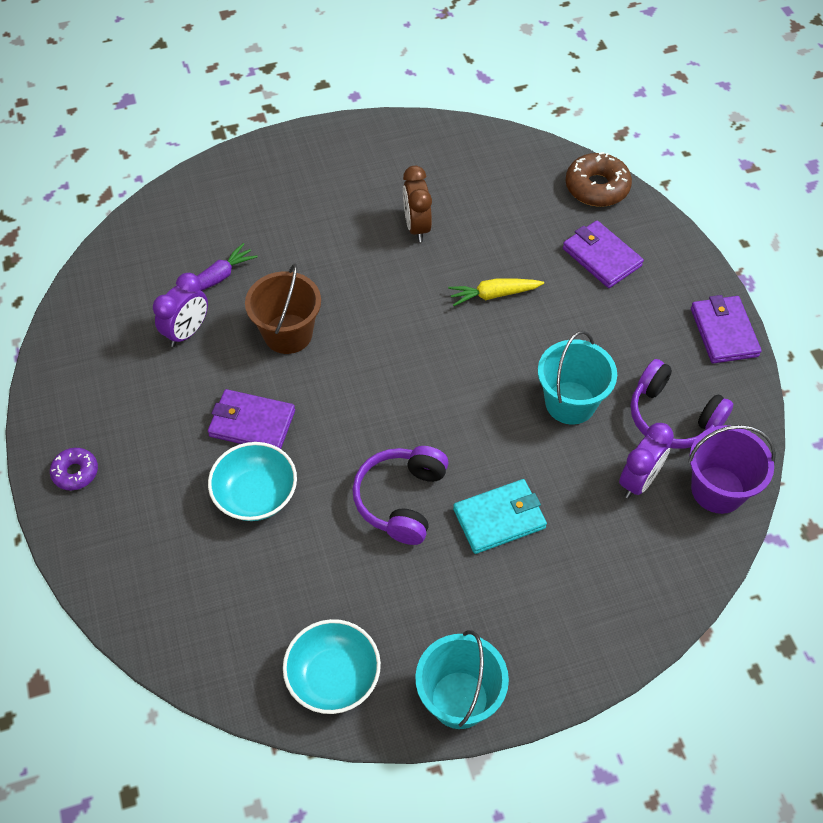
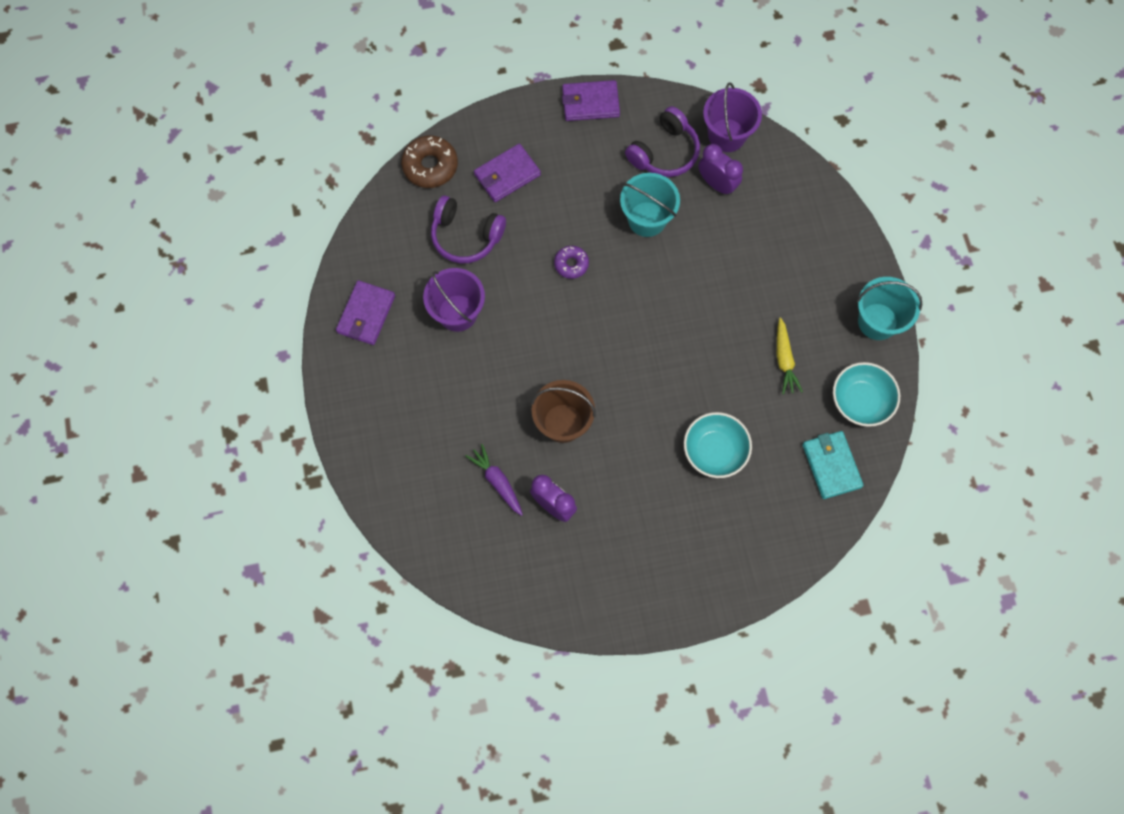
camera: 85 degrees left, 15 degrees up
(75, 472) = (687, 591): purple donut -> purple donut (571, 264)
(252, 423) = (649, 453): purple wallet -> purple wallet (366, 314)
(401, 499) = (724, 346): purple headphones -> purple headphones (466, 236)
(417, 227) = (457, 313): brown clock -> purple bucket
(493, 295) = (538, 260): yellow carrot -> yellow carrot (784, 360)
(499, 518) = (743, 280): turquoise wallet -> turquoise wallet (831, 465)

